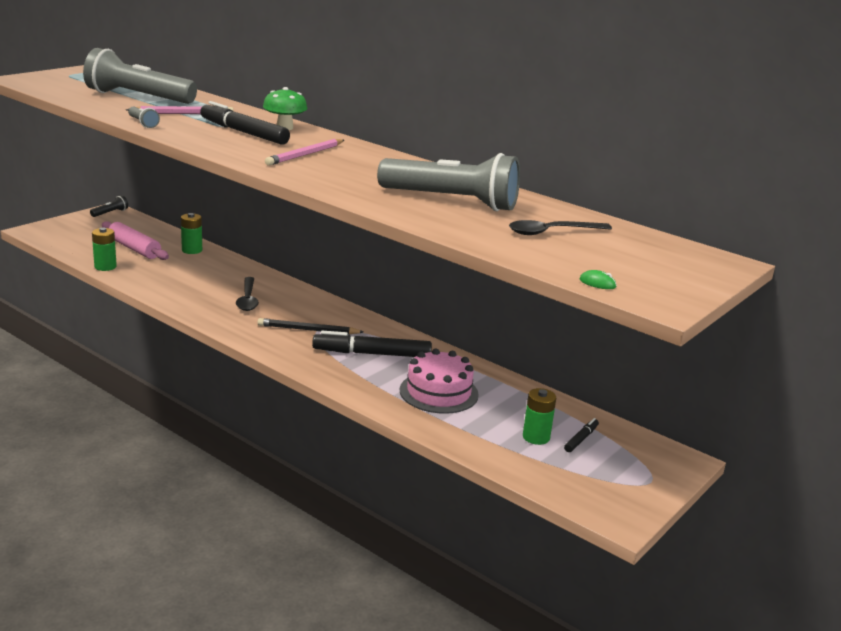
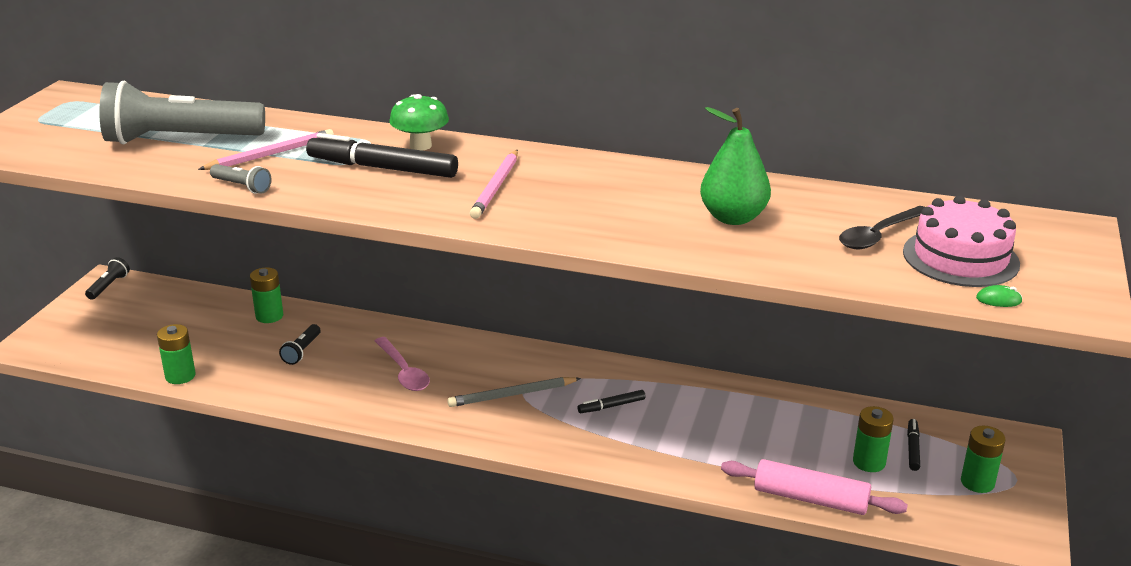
camera: 20 degrees left, 5 degrees up
(134, 249) = (193, 335): pink rolling pin -> pink rolling pin (810, 498)
(193, 273) = (302, 351): none -> black flashlight
(247, 299) = (403, 372): black spoon -> pink spoon
(308, 330) = (512, 395): black pencil -> grey pencil
(372, 354) = (611, 406): black marker -> black marker, size x0.48
(439, 392) = (725, 436): pink cake -> pink cake (960, 258)
(452, 201) = (733, 218): grey flashlight -> green pear
(614, 474) = (977, 482): none -> green battery

